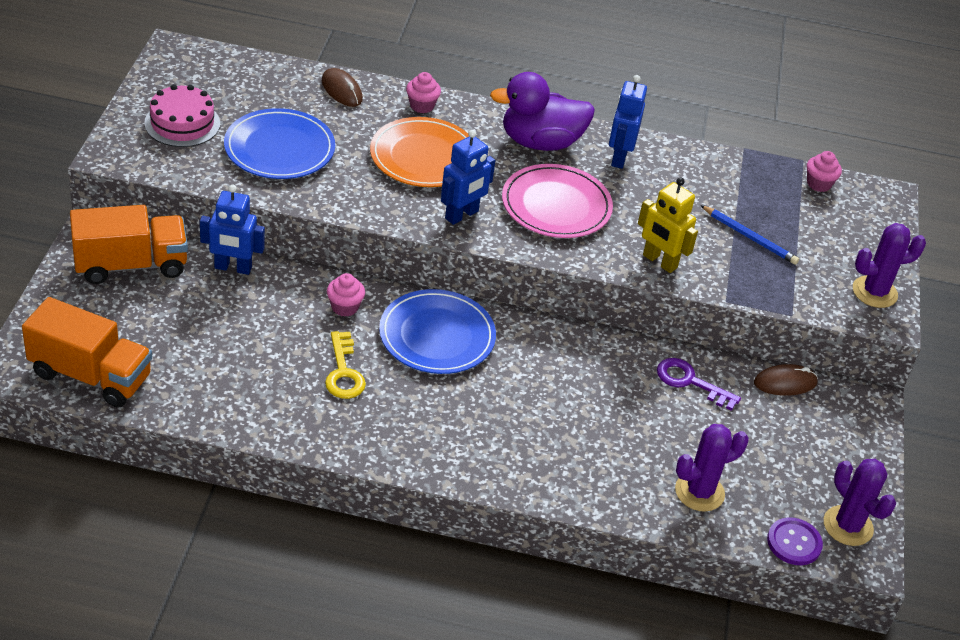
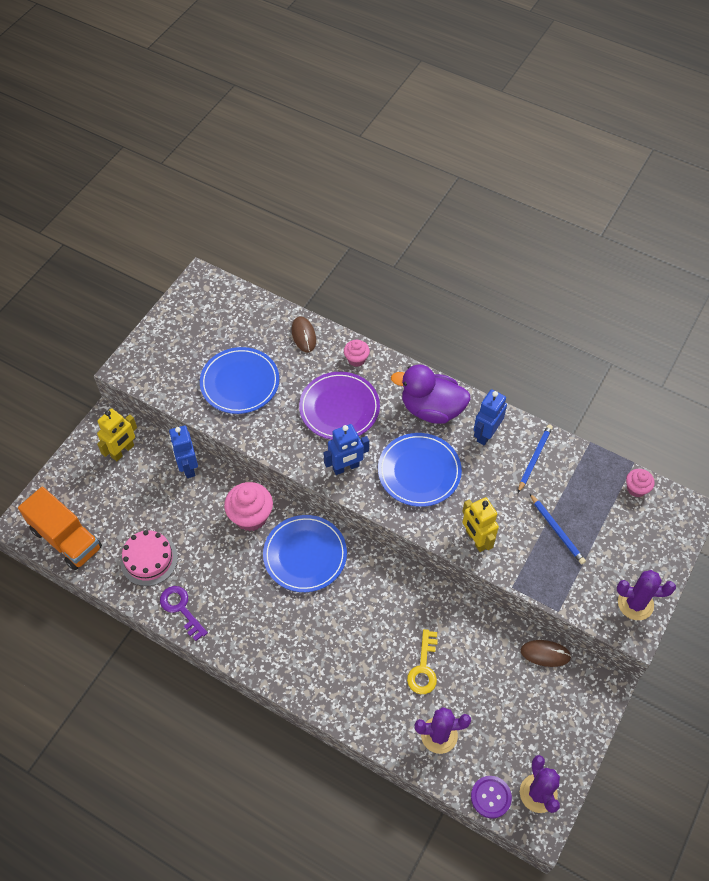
camera: 25 degrees right, 15 degrees up
(131, 265) = (123, 451): orange truck -> yellow robot
(182, 123) = (182, 348): pink cake -> pink cake (149, 559)
(233, 268) = (188, 467): blue robot -> blue robot turned 45 degrees clockwise
(343, 372) = (229, 572): yellow key -> yellow key (423, 668)
(345, 307) = (251, 516): pink cupcake -> pink cupcake, size x1.76
(424, 157) = (339, 408): orange plate -> purple plate
(556, 205) = (419, 471): pink plate -> blue plate
(688, 172) = (534, 458): none -> blue pencil
(690, 382) = (472, 636): purple key -> purple key (181, 609)

